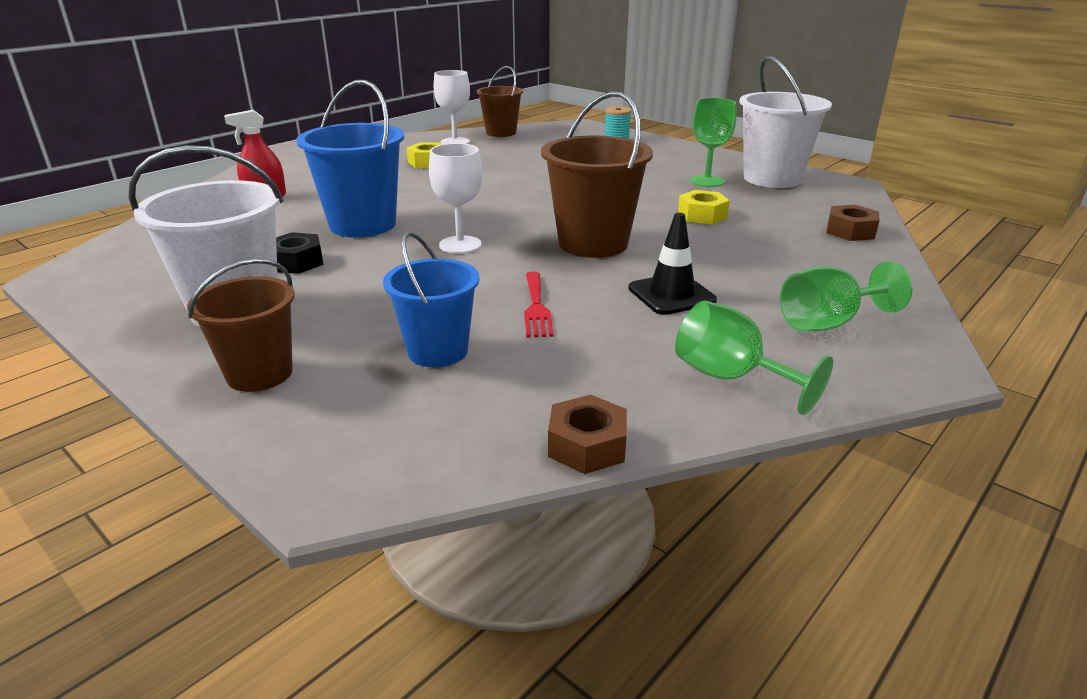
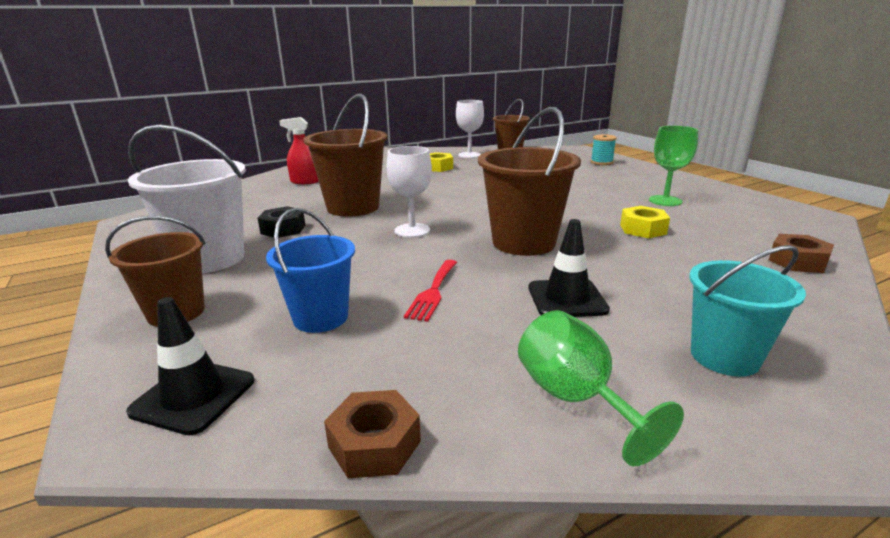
camera: 20 degrees right, 5 degrees down
(362, 225) = (353, 207): blue bucket -> brown bucket
(372, 445) = (193, 396): none -> black traffic cone
(772, 179) = (733, 204): white bucket -> none
(828, 323) = (724, 356): green goblet -> turquoise bucket

